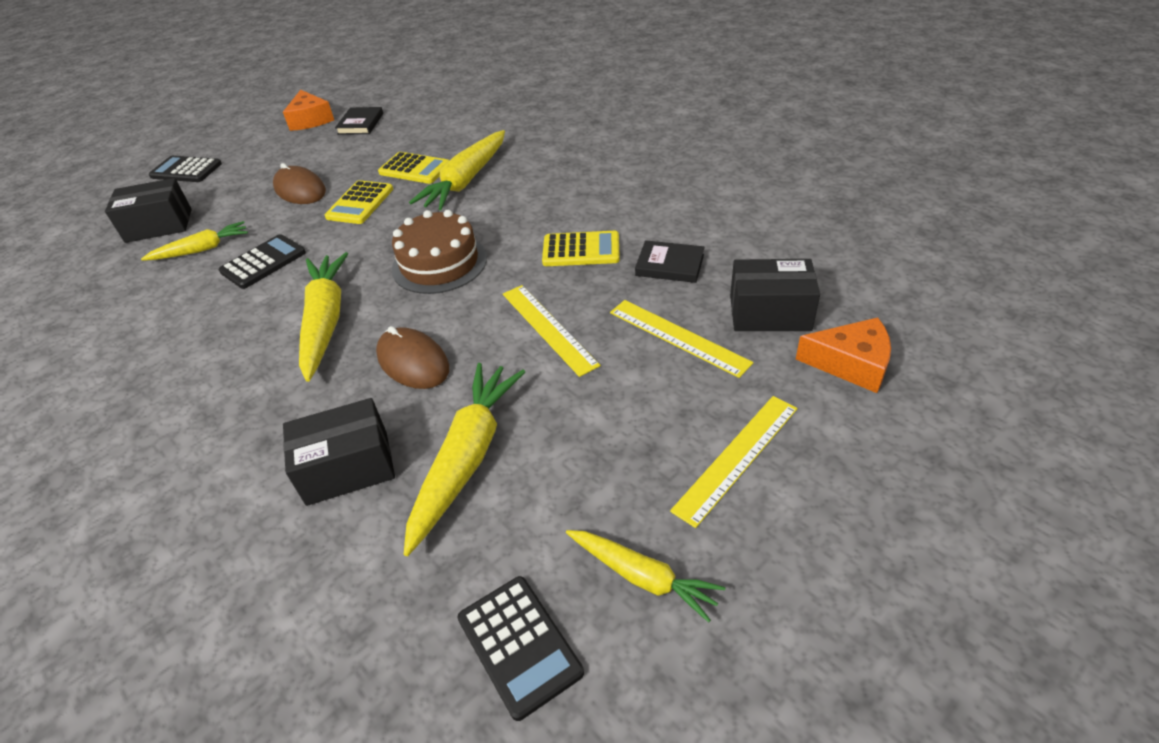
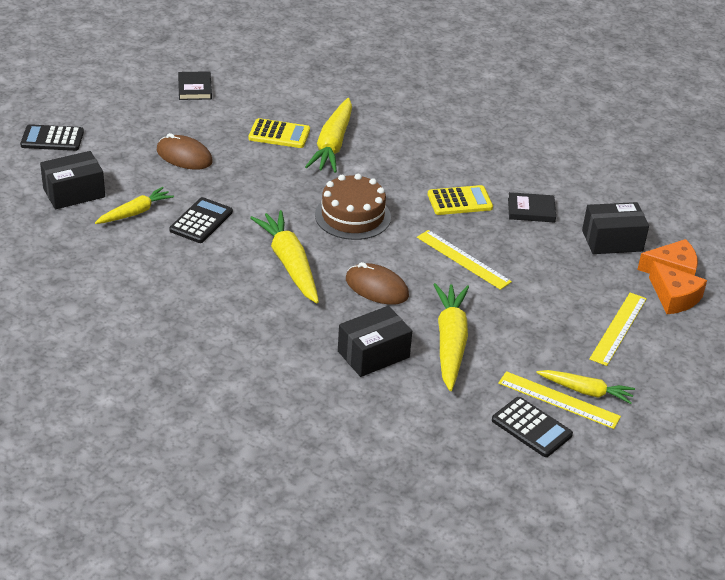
camera: 20 degrees left, 5 degrees down
(310, 120) = (139, 84): orange cheese -> orange cheese (674, 297)
(360, 203) = (250, 167): yellow calculator -> none
(678, 337) = (556, 260): yellow ruler -> yellow ruler (558, 400)

